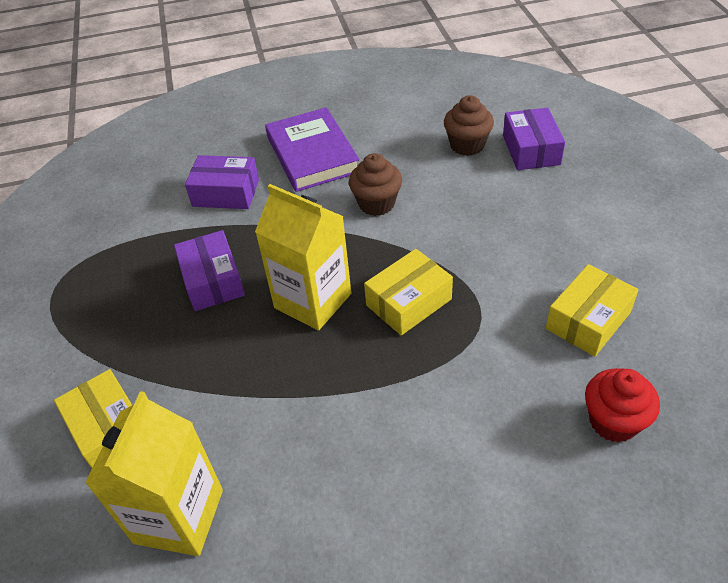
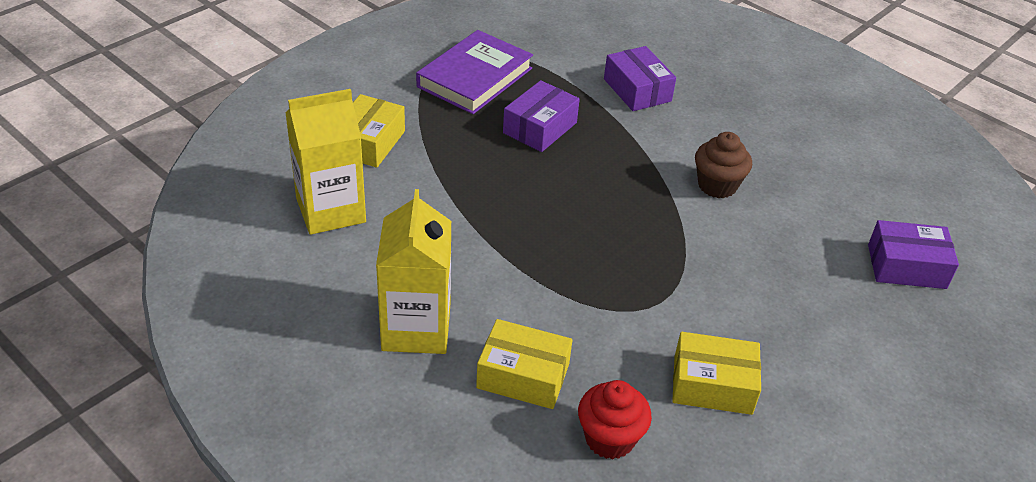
camera: 50 degrees right, 5 degrees down
(312, 154) = (735, 119): purple book -> purple book (475, 77)
(313, 300) = (571, 193): yellow carton -> yellow carton (416, 328)
(408, 302) = (622, 252): yellow box -> yellow box (523, 376)
(467, 145) = (860, 216): brown cupcake -> none
(531, 150) = (906, 266): purple box -> purple box turned 45 degrees clockwise

